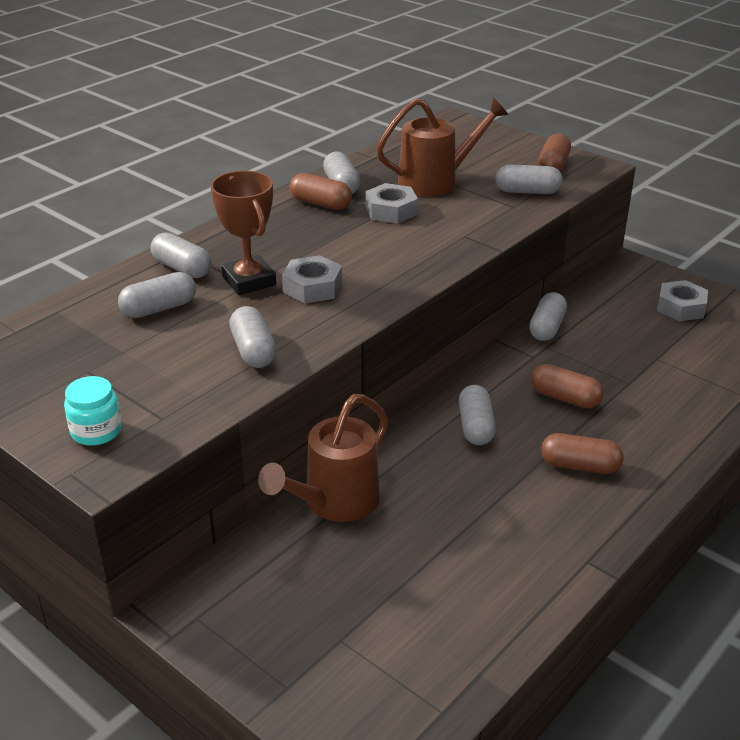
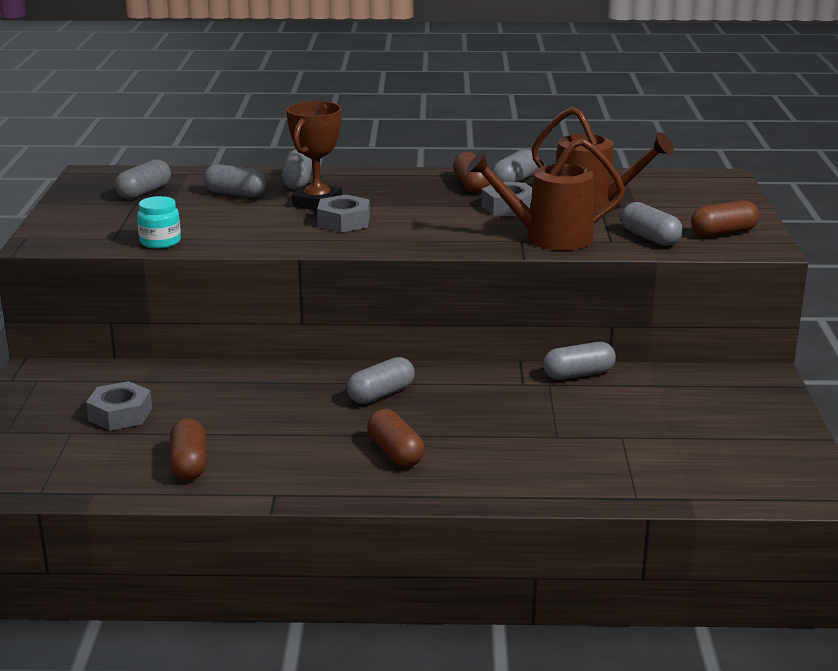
camera: 50 degrees right, 10 degrees down
(96, 431) = (75, 228): turquoise jar -> turquoise jar (160, 242)
(253, 351) = (230, 233): grey capsule -> grey capsule (144, 192)
(334, 503) = (209, 378): brown watering can -> brown watering can (547, 238)
(565, 398) = (483, 416): brown capsule -> brown capsule (189, 464)
(681, 307) = (736, 422): grey nut -> grey nut (120, 414)

